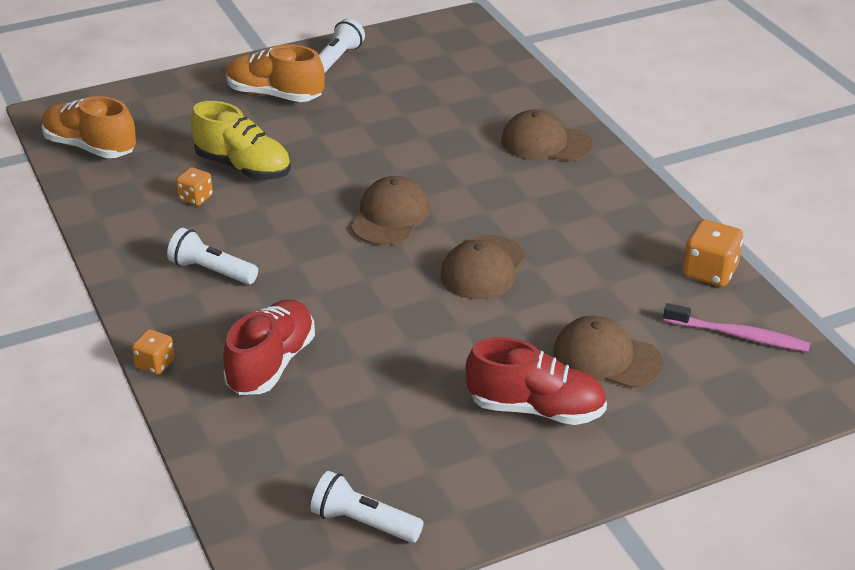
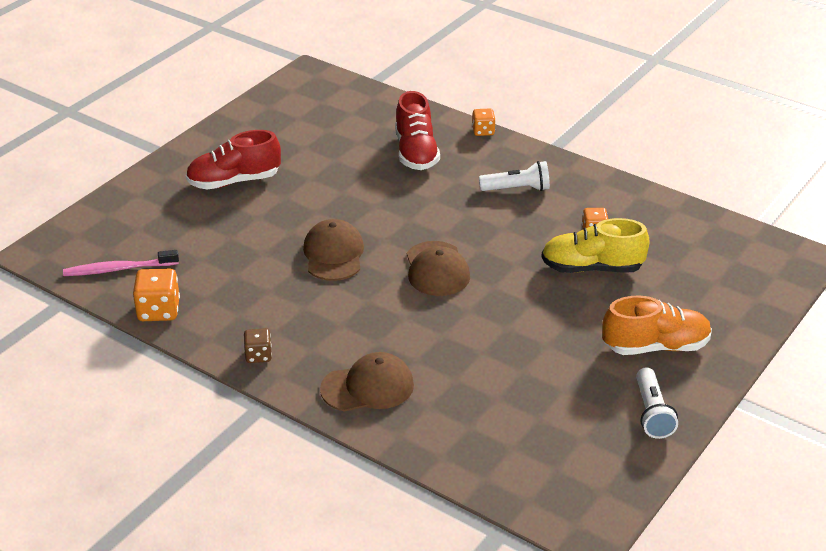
camera: 150 degrees right, 0 degrees up
(90, 147) = (726, 242): orange shoe -> none
(363, 522) = (291, 105): white flashlight -> none
(606, 358) = (206, 224): brown cap -> none
(628, 197) = (258, 355): none -> brown dice

